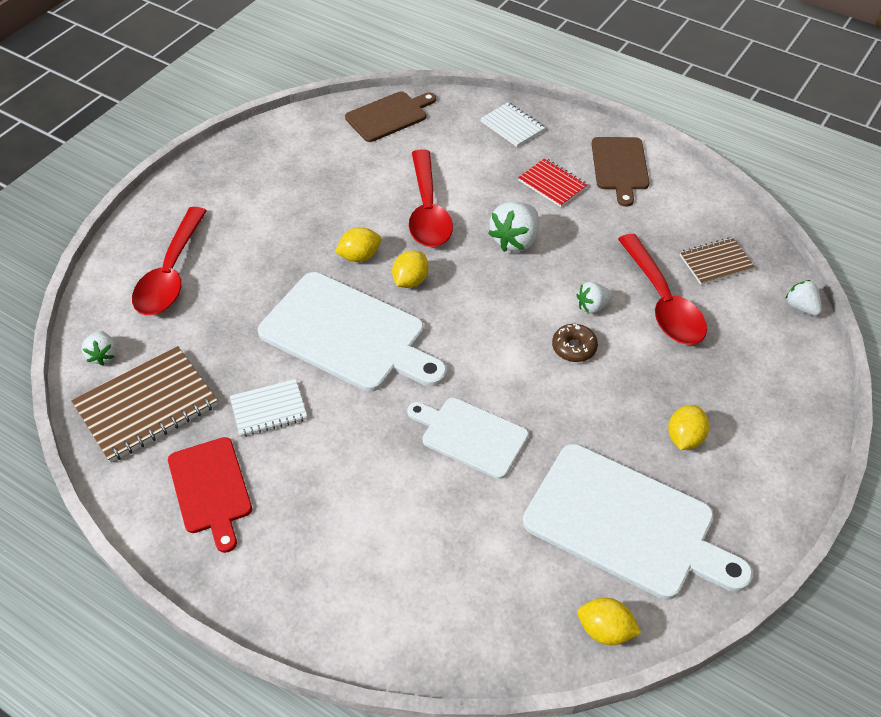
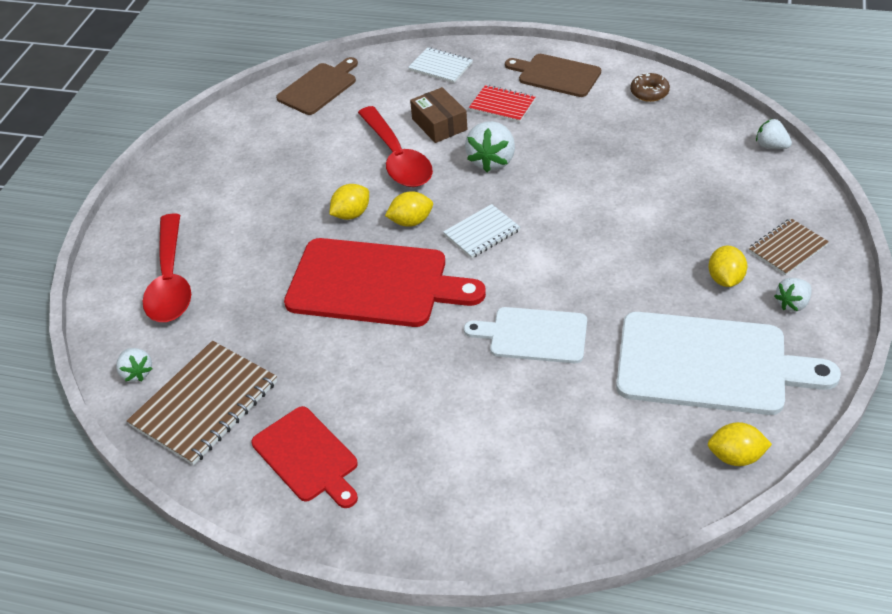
camera: 15 degrees left, 5 degrees down
(269, 409) = (329, 370): white notebook -> white notebook (482, 233)
(348, 334) = (374, 284): white cutting board -> red cutting board
(410, 281) = (411, 221): yellow lemon -> yellow lemon turned 60 degrees clockwise
(483, 187) = (439, 124): none -> brown box
(574, 347) = (590, 234): brown donut -> brown donut (649, 92)
(592, 306) = (590, 196): white strawberry -> white strawberry (792, 304)
(619, 166) = (556, 75): brown cutting board -> brown cutting board turned 135 degrees clockwise
(662, 302) = (650, 175): red spoon -> none
(716, 262) = (680, 130): brown notebook -> brown notebook (787, 248)

